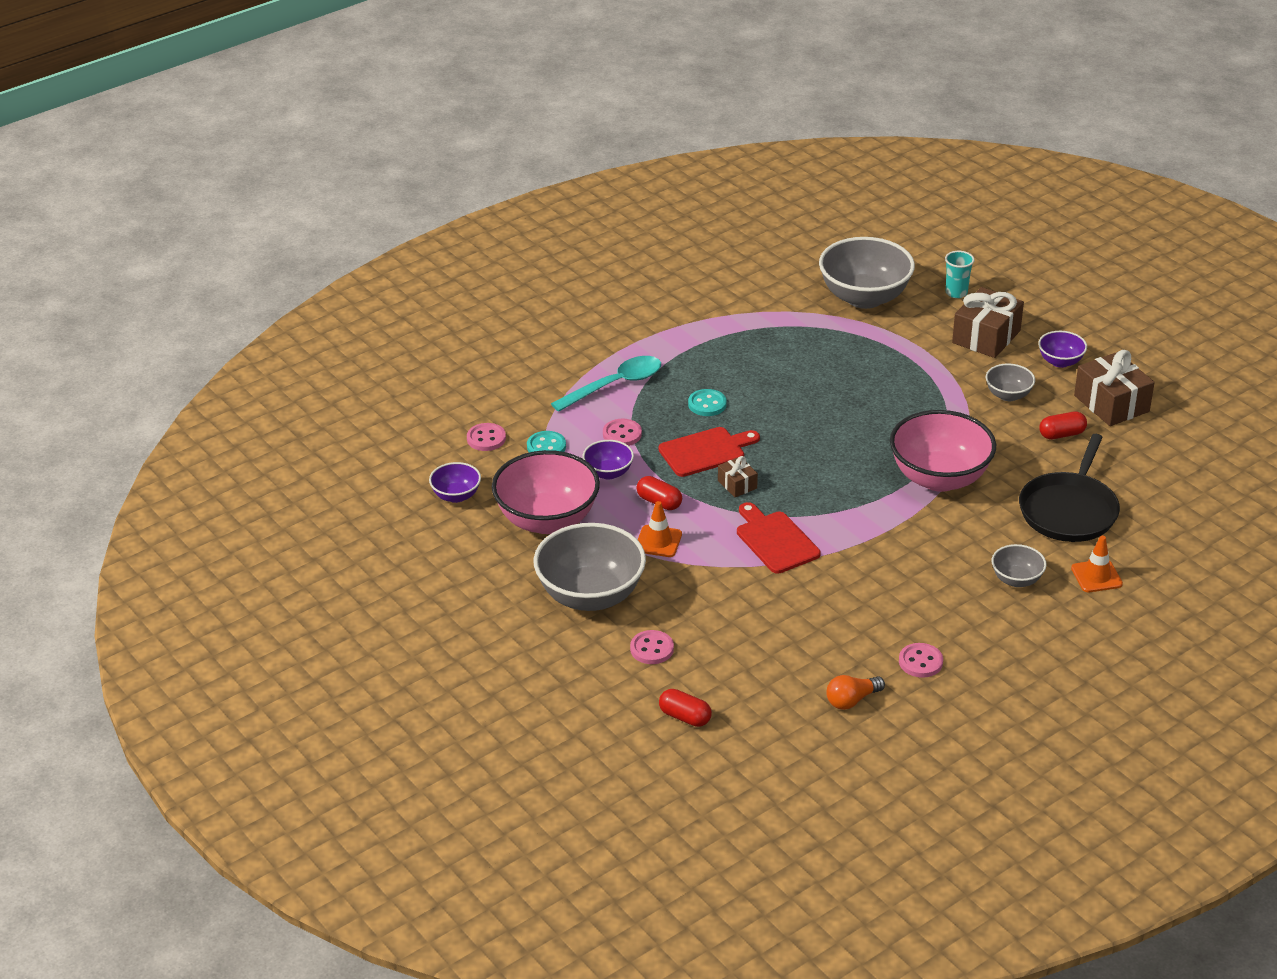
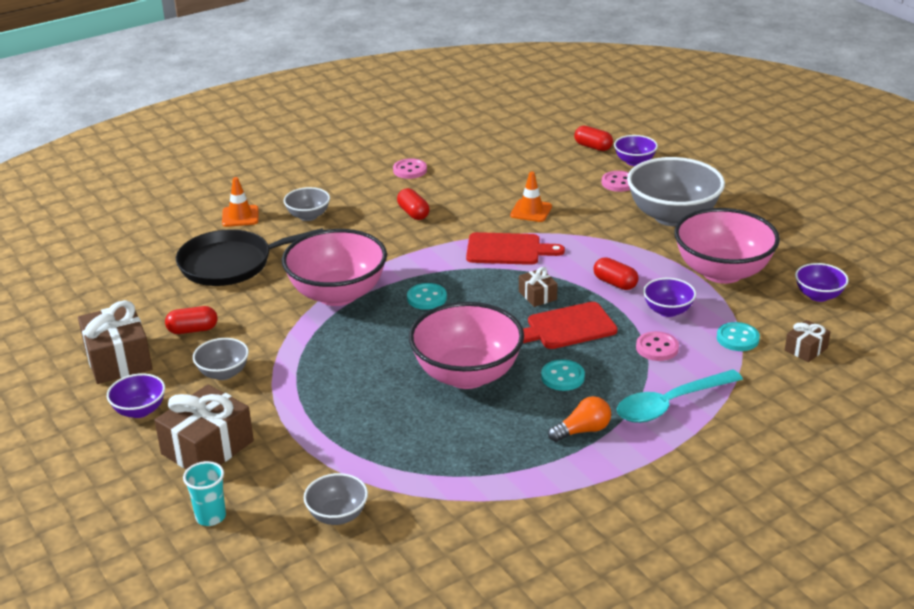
camera: 175 degrees left, 5 degrees down
(486, 438) = (806, 349): pink button -> brown gift
(630, 689) = (634, 161): none -> purple bowl
(658, 541) = (615, 252): orange traffic cone -> orange traffic cone (531, 211)
(775, 540) = (508, 250): red cutting board -> red cutting board turned 60 degrees counterclockwise
(791, 403) = (467, 375): none -> pink bowl
(848, 477) = (426, 298): none -> turquoise button
(852, 700) = (468, 152): orange light bulb -> orange light bulb (583, 430)
(864, 297) = (337, 515): grey bowl -> grey bowl, size x0.49
(894, 589) = (413, 213): none -> red capsule
(1069, 510) = (230, 264): black pan -> black pan turned 135 degrees counterclockwise

